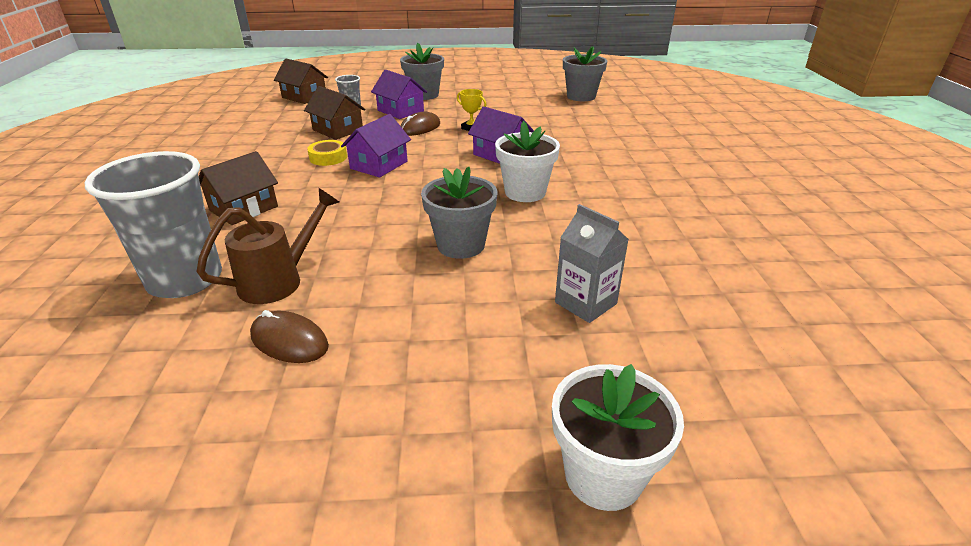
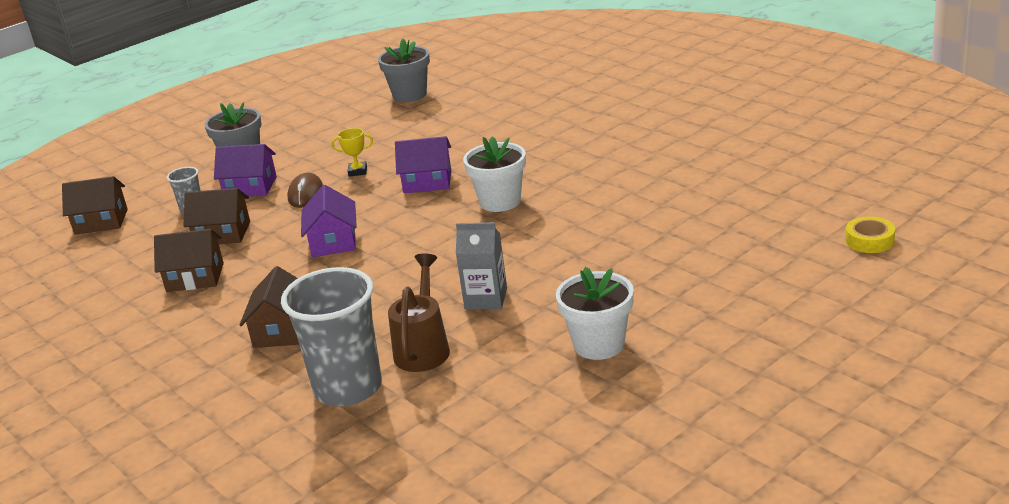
camera: 35 degrees left, 5 degrees down
(277, 148) = (195, 277): none -> brown house
(289, 341) = (502, 367): brown mouse -> none
(328, 157) = (269, 259): yellow tape -> yellow tape (869, 240)
(461, 245) = (515, 259): grey flower pot -> none
(585, 303) = (651, 247): grey carton -> grey carton (486, 299)
(603, 475) = (766, 313): white flower pot -> white flower pot (599, 344)

